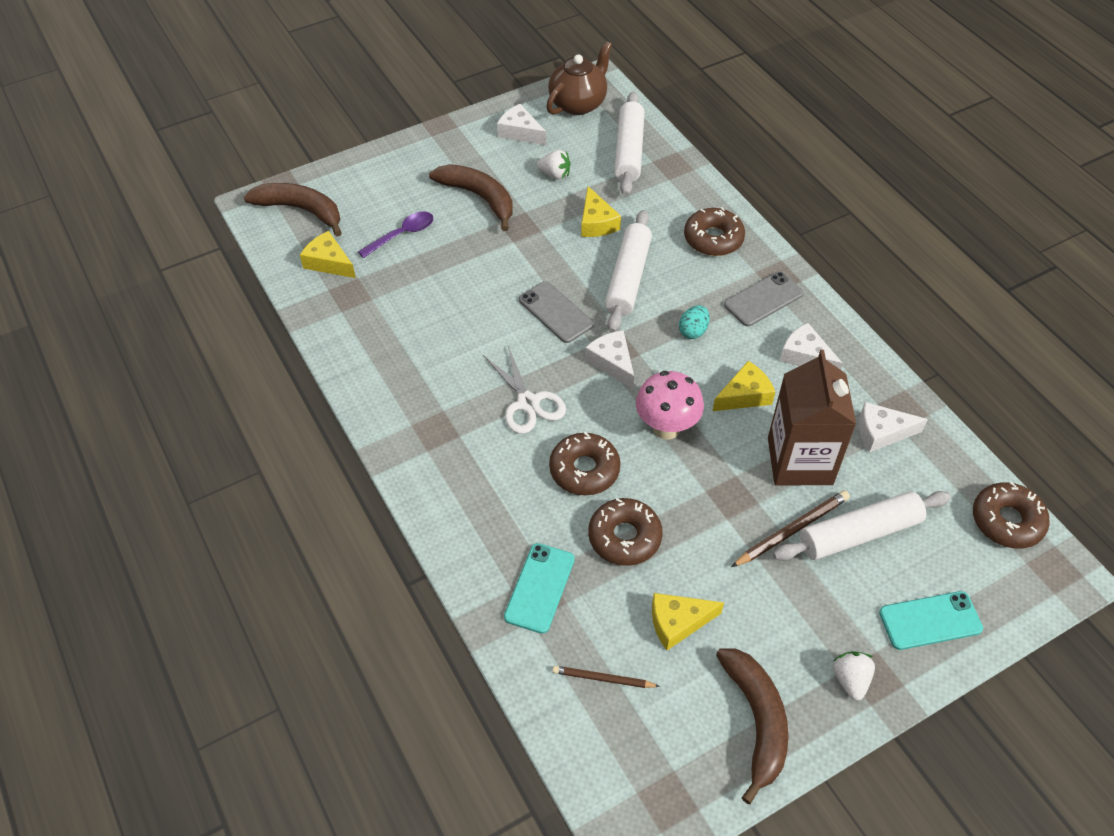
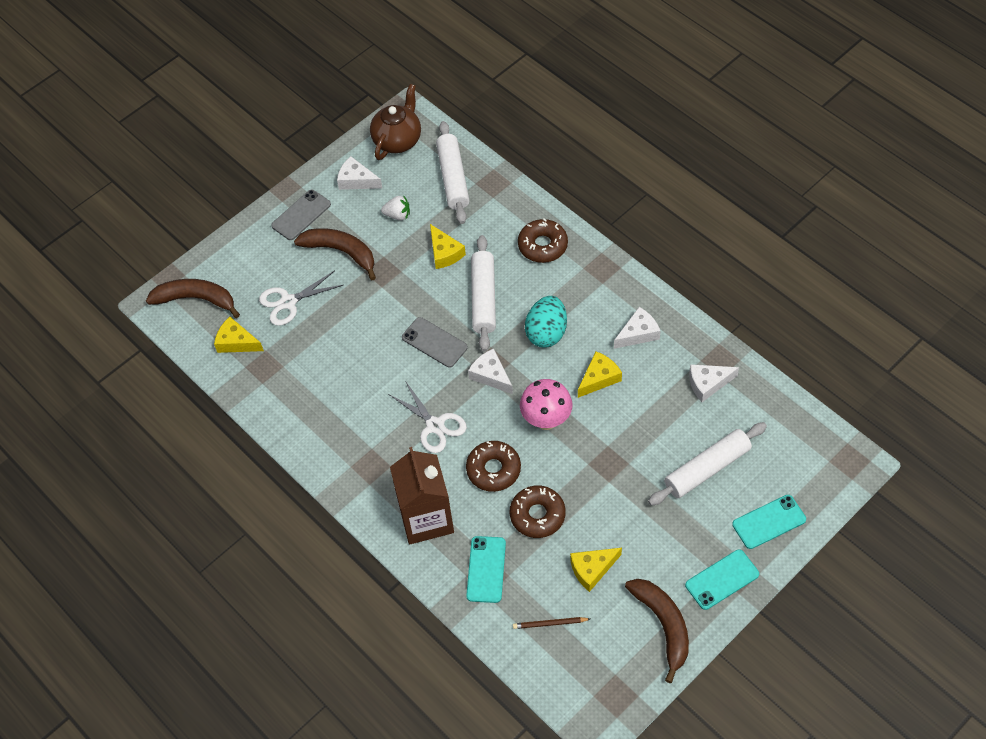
camera: 10 degrees left, 5 degrees up
(402, 235) = (288, 302): purple spoon -> white scissors
(693, 331) = (546, 333): turquoise egg -> turquoise egg, size x1.79
(763, 299) = (595, 291): grey phone -> grey phone (301, 215)
(791, 530) = (657, 478): brown pencil -> none
(800, 461) = (652, 422): brown carton -> brown carton (426, 518)
(805, 356) = (638, 333): white cheese -> white cheese turned 120 degrees clockwise
(850, 680) = (722, 579): white strawberry -> turquoise phone
(1007, 521) = (810, 432): brown donut -> none

